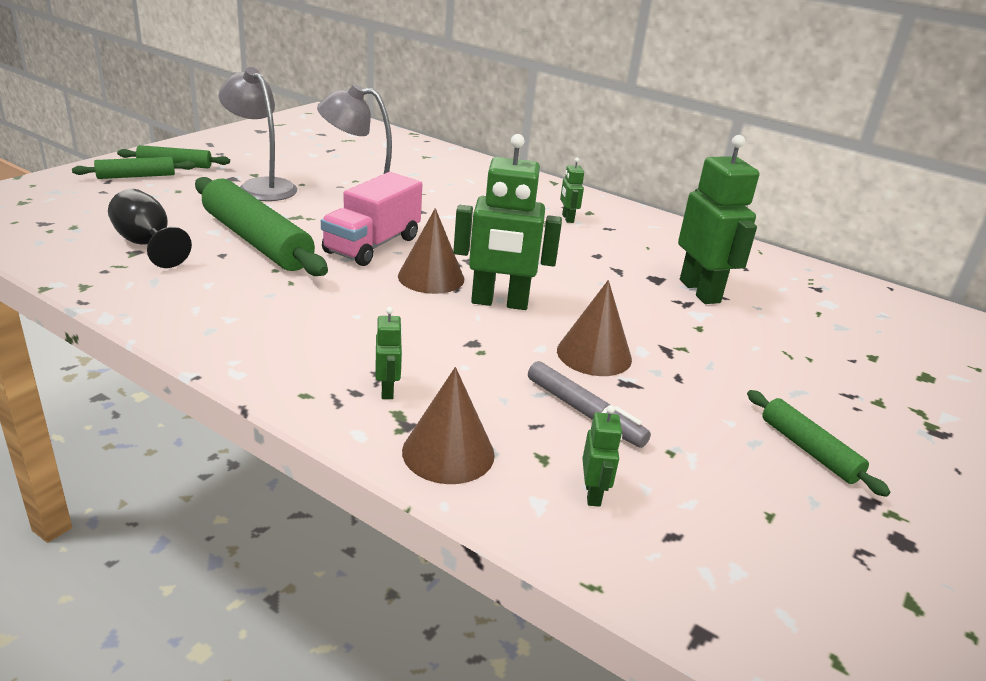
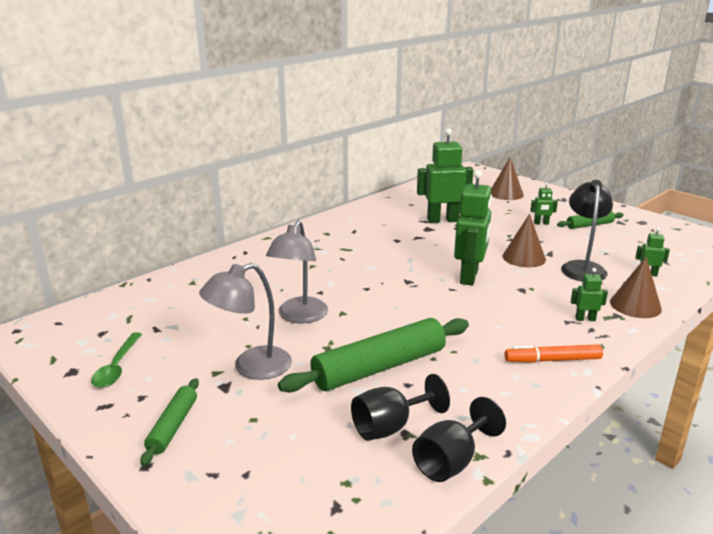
camera: 75 degrees left, 5 degrees down
(80, 271) = (451, 461): none -> black goblet
(136, 176) = (202, 453): green rolling pin -> none
(266, 142) = (117, 367): none -> green spoon
(266, 348) = (552, 360): none -> orange marker
(372, 245) = (386, 315): pink truck -> none
(431, 277) = (437, 296): brown cone -> brown cone (506, 194)
(567, 218) = (337, 241): green robot -> green robot (541, 223)
(584, 412) = (582, 267): grey marker -> black lamp

